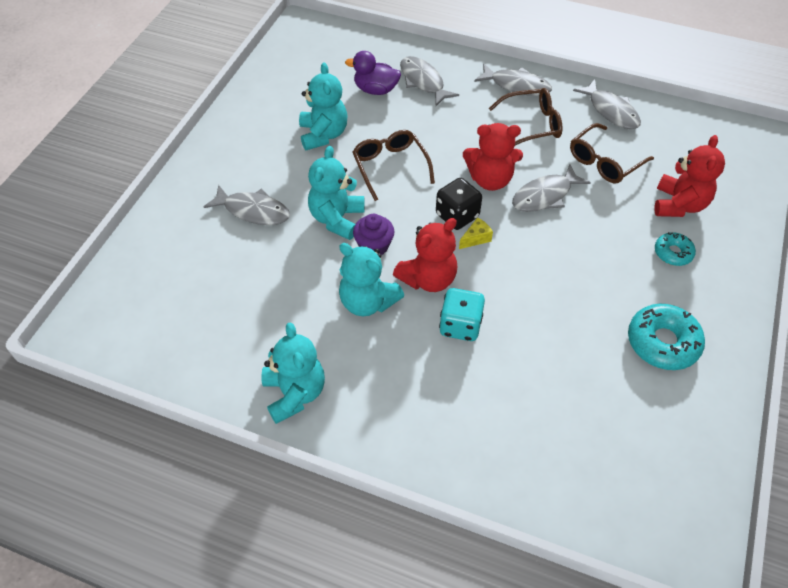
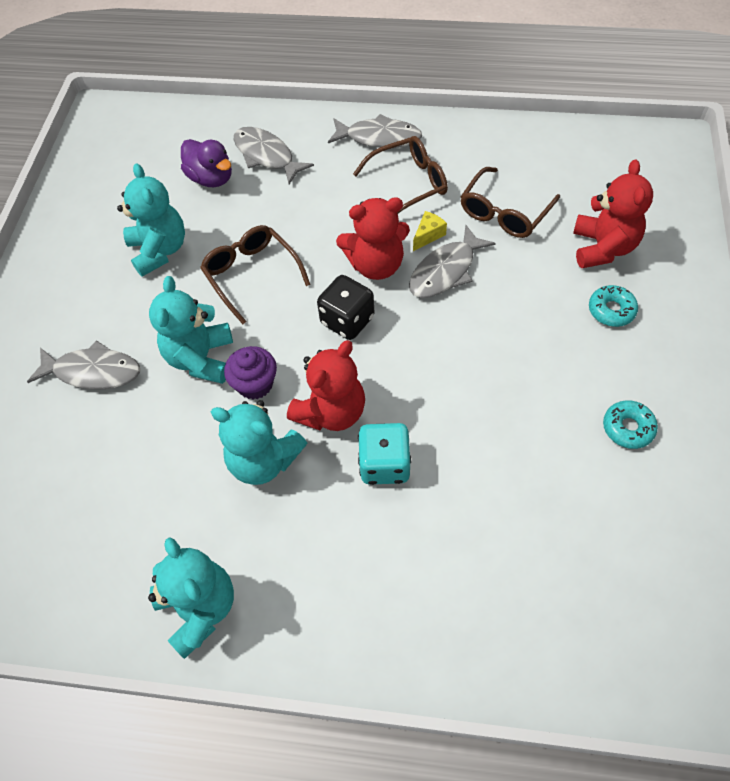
camera: 10 degrees left, 5 degrees up
(375, 90) = (211, 178): purple duck -> purple duck turned 135 degrees counterclockwise
(476, 238) = (377, 345): yellow cheese -> yellow cheese (428, 235)
(611, 111) = (496, 147): grey fish -> none
(662, 342) = (628, 428): turquoise donut -> turquoise donut, size x0.58

